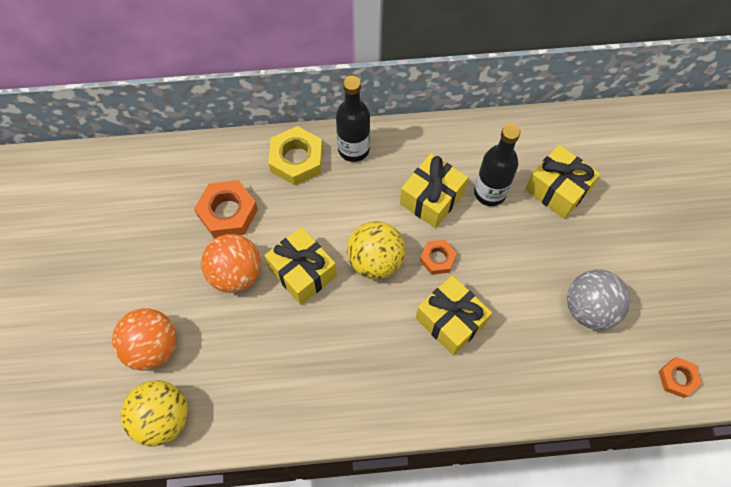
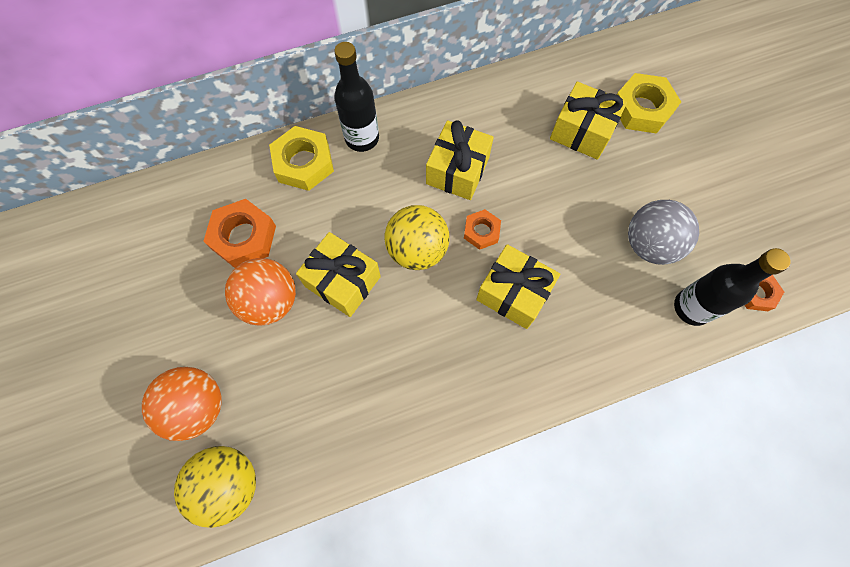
camera: 15 degrees left, 5 degrees up
(489, 193) = (515, 150): black bottle -> black bottle (692, 307)
(621, 181) = (642, 108): none -> yellow nut

